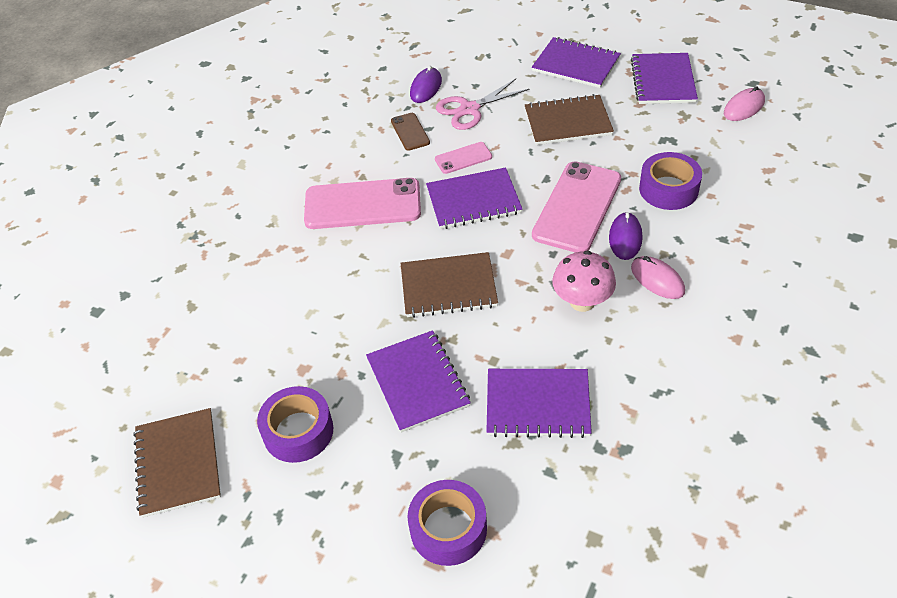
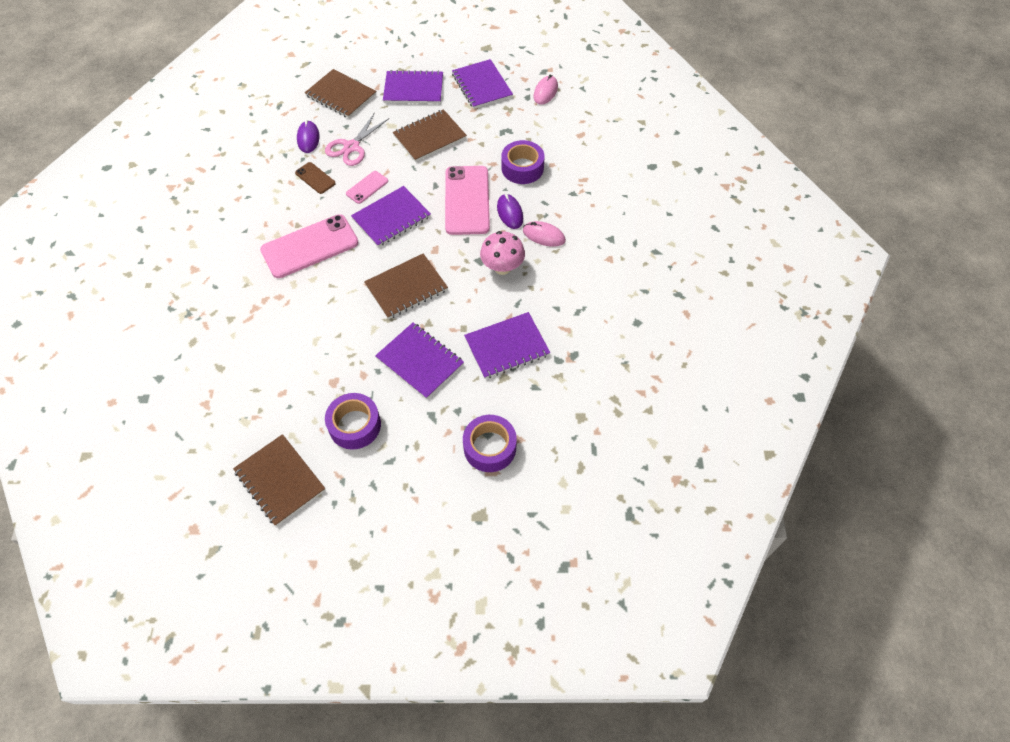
camera: 30 degrees left, 10 degrees up
(487, 51) = (341, 95): none -> brown notebook

